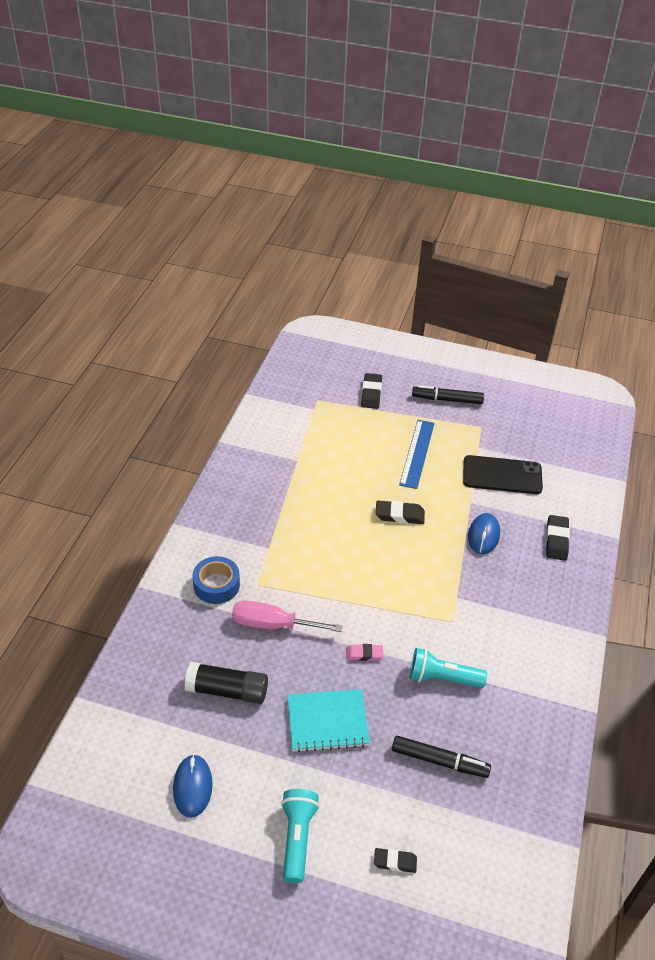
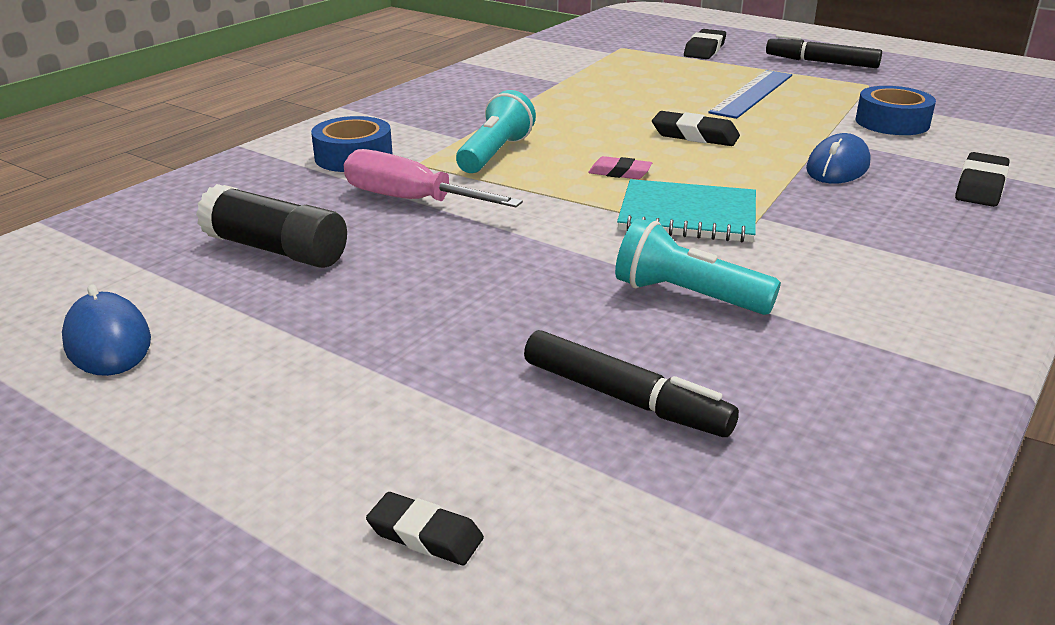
camera: 20 degrees right, 15 degrees down
(192, 787) = (108, 342): blue mouse -> blue mouse turned 45 degrees counterclockwise
(297, 838) = (238, 448): turquoise flashlight -> turquoise flashlight (495, 154)
(327, 721) = (424, 310): turquoise notebook -> turquoise notebook (687, 215)
(364, 654) = (548, 249): pink eraser -> pink eraser (620, 173)
(502, 475) = (892, 122): black phone -> blue tape

